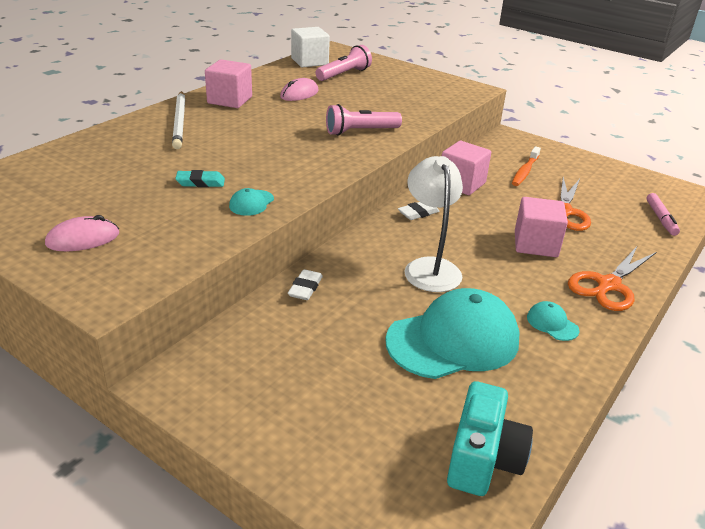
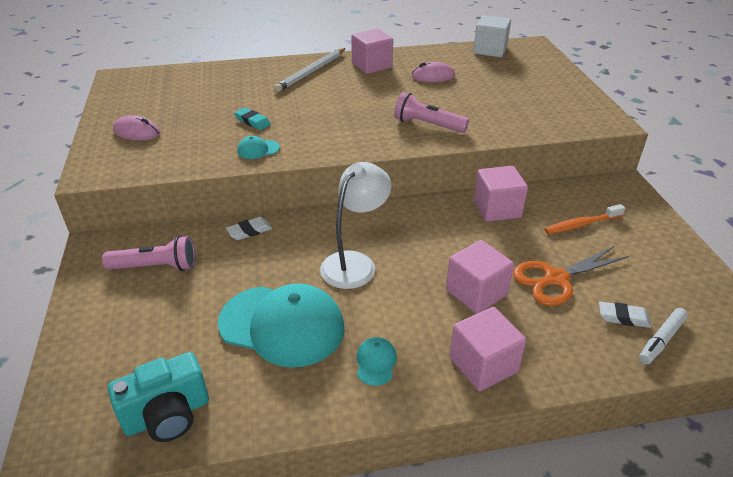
camera: 45 degrees right, 5 degrees up
(344, 74) = (501, 70): pink flashlight -> pink flashlight (156, 267)
(418, 213) = (417, 216): white eraser -> white eraser (623, 317)
(608, 285) = (483, 364): orange scissors -> pink cube
(660, 219) = (661, 340): pink marker -> white marker

